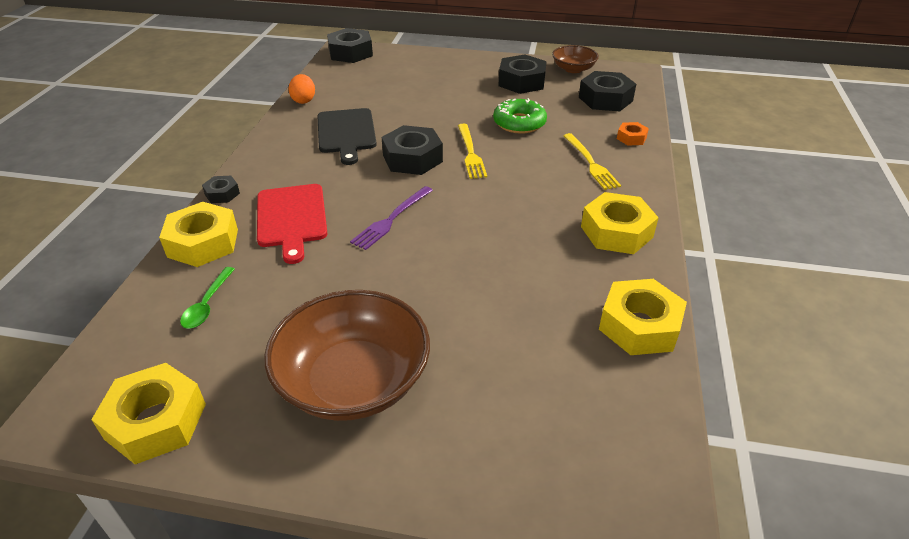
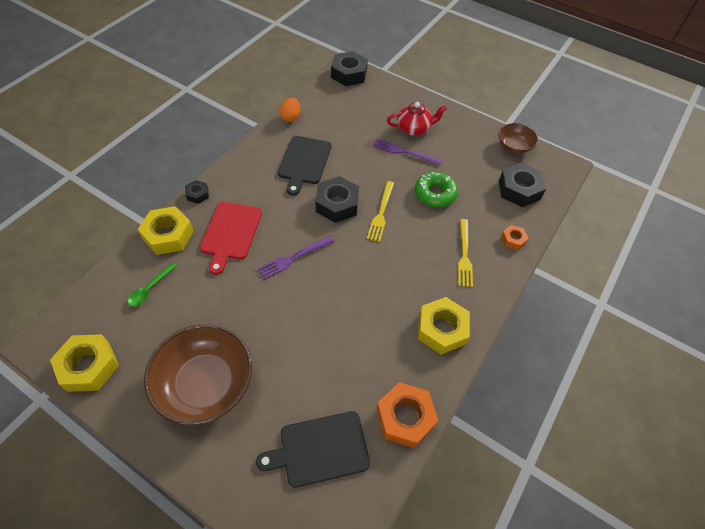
camera: 20 degrees right, 15 degrees up
(456, 79) = (414, 129): none -> red teapot
(459, 99) = (404, 152): none -> purple fork
(521, 82) = (463, 148): black nut -> none
(559, 395) = (320, 449): none -> black cutting board
(639, 326) = (405, 417): yellow nut -> orange nut

